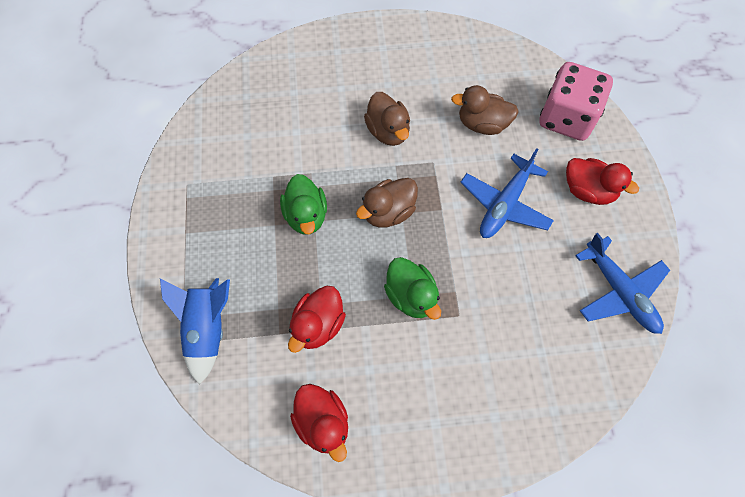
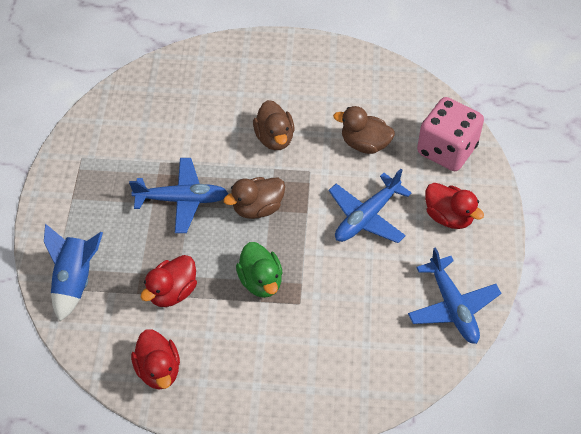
camera: 10 degrees right, 10 degrees down
(306, 216) = (182, 200): green duck -> blue plane

